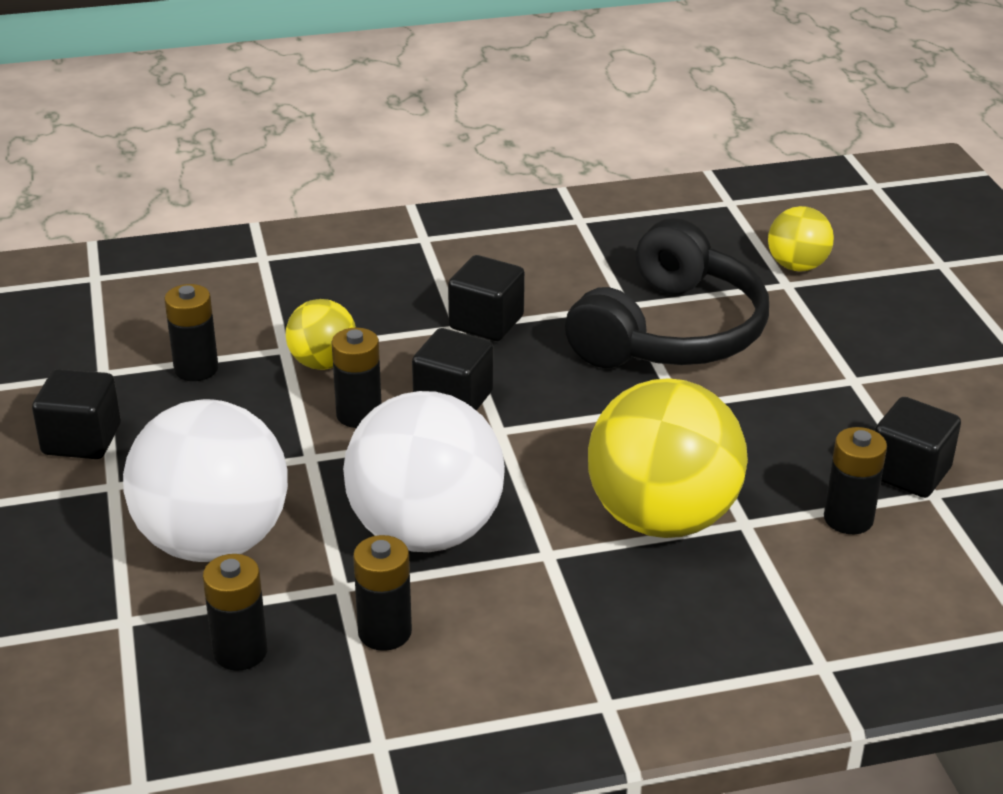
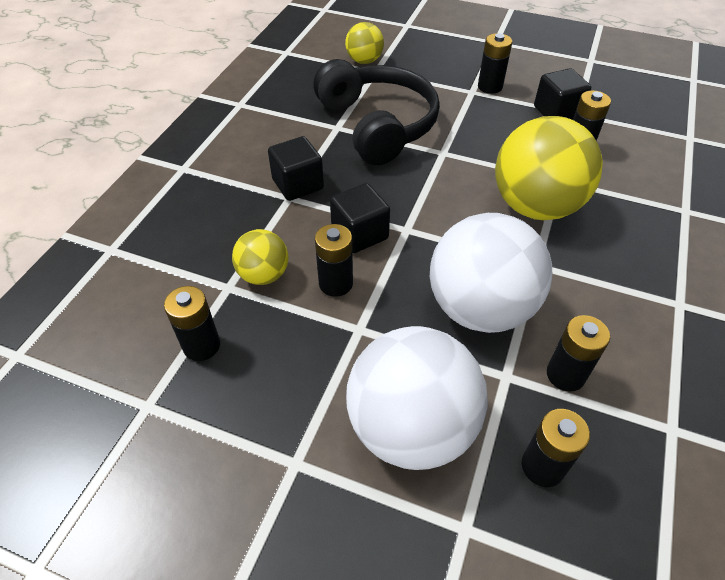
camera: 55 degrees left, 15 degrees up
(82, 440) = (220, 459): black cube -> none
(888, 391) = (490, 87): none -> black battery

